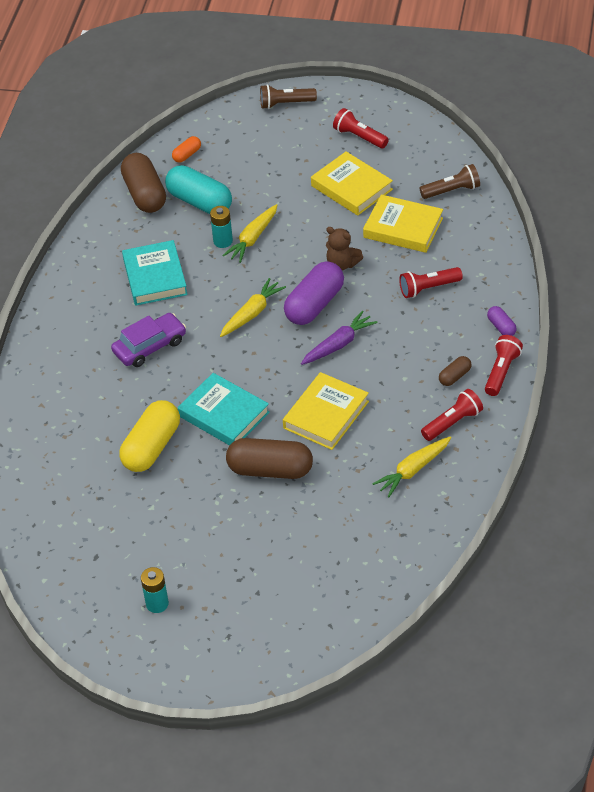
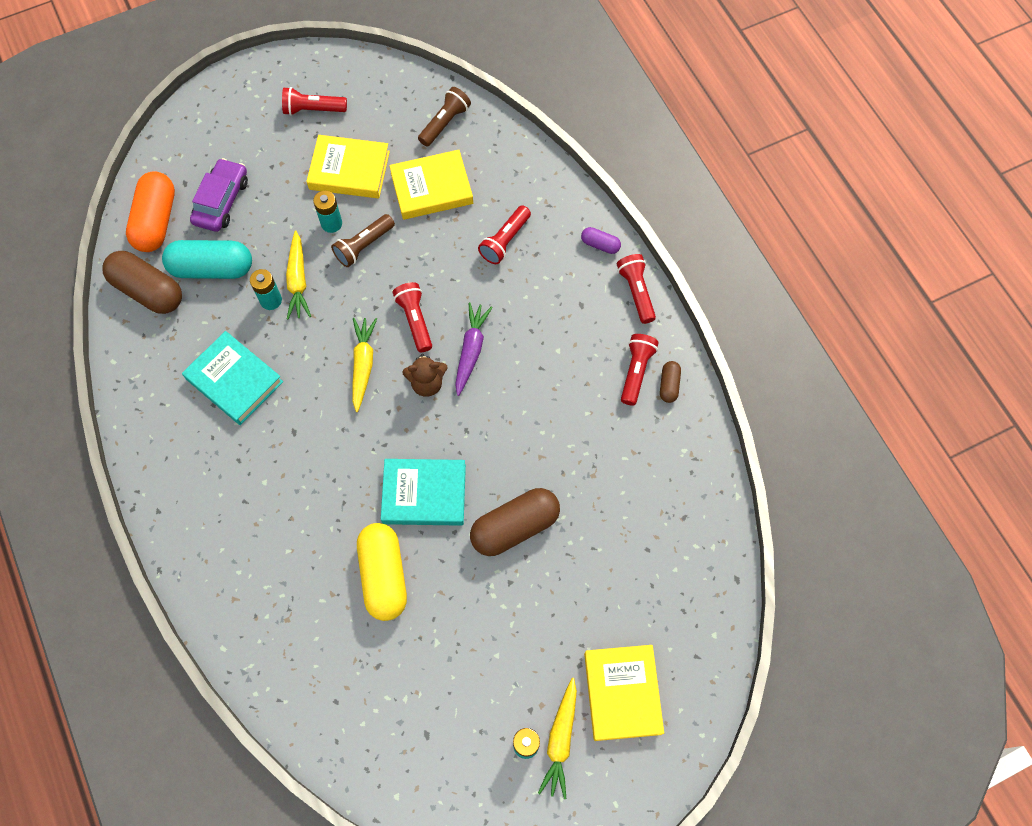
camera: 40 degrees left, 20 degrees up
(150, 346) = (292, 463): purple car -> purple car (221, 201)
(187, 155) = (156, 221): orange capsule -> orange capsule, size x2.08
(285, 104) = (211, 109): brown flashlight -> brown flashlight (363, 246)
(308, 215) = (331, 223): none -> turquoise battery
(314, 305) = (415, 320): purple capsule -> red flashlight
(326, 415) = (519, 434): yellow book -> yellow book (622, 693)
(342, 264) = (406, 260): brown teddy bear -> brown teddy bear (427, 383)
(413, 470) = (641, 443): yellow carrot -> yellow carrot (560, 739)
(455, 376) = (600, 321): brown capsule -> brown capsule (669, 385)

